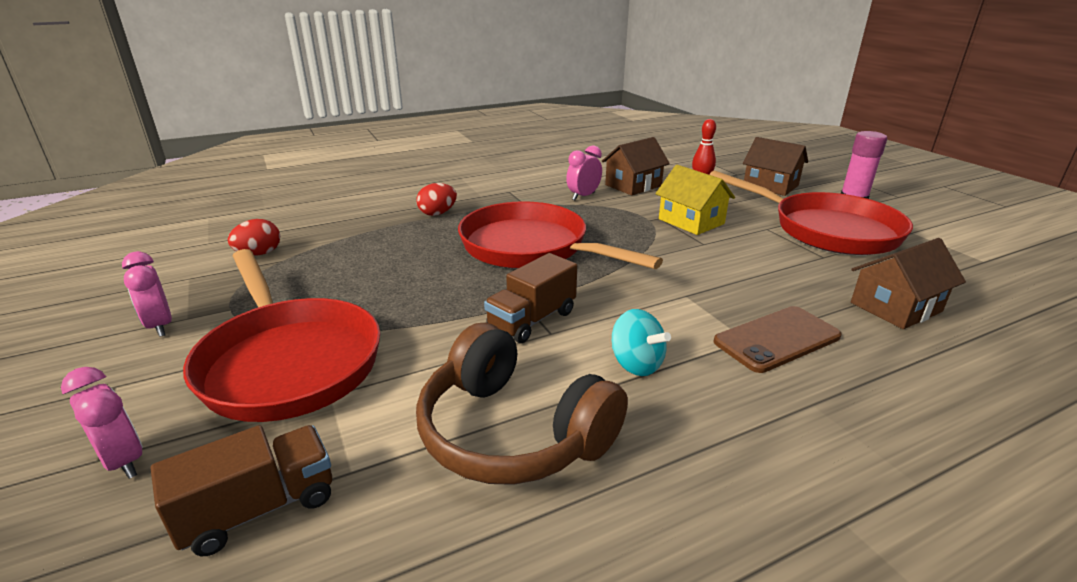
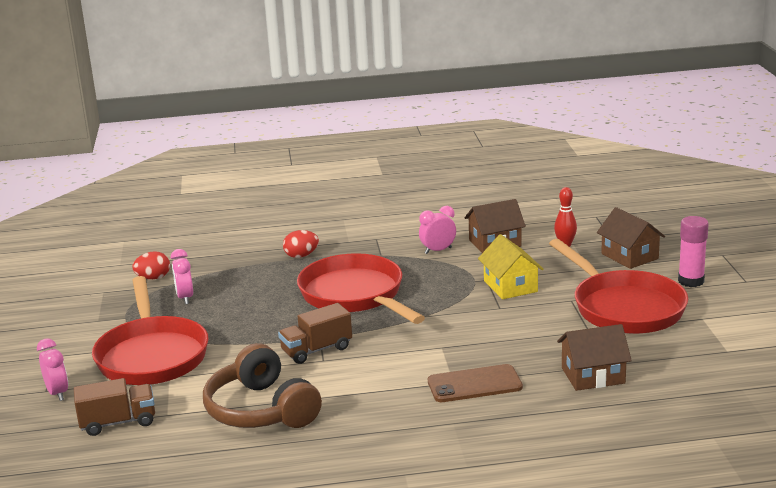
camera: 20 degrees right, 5 degrees down
(160, 326) = (81, 324): pink clock -> pink clock (185, 298)
(636, 364) = (363, 386): turquoise spinning top -> none

